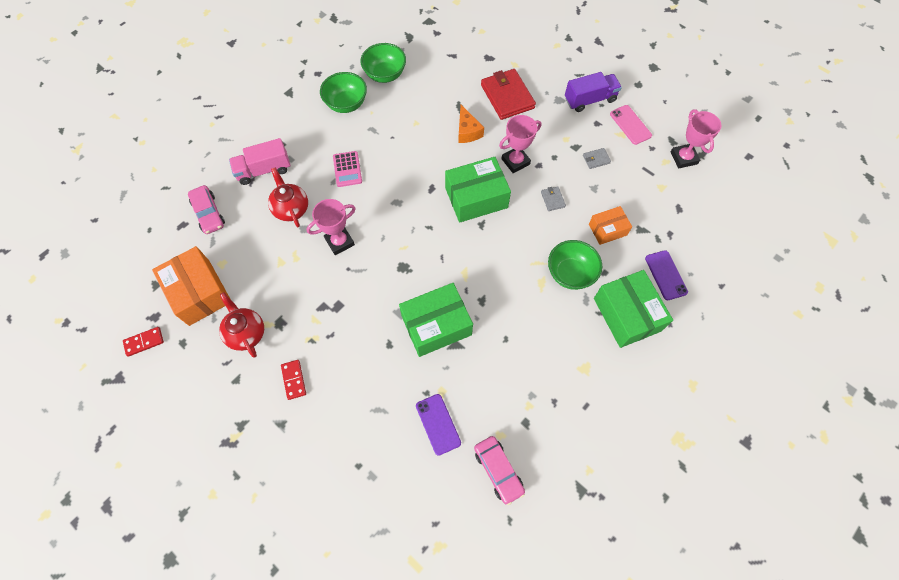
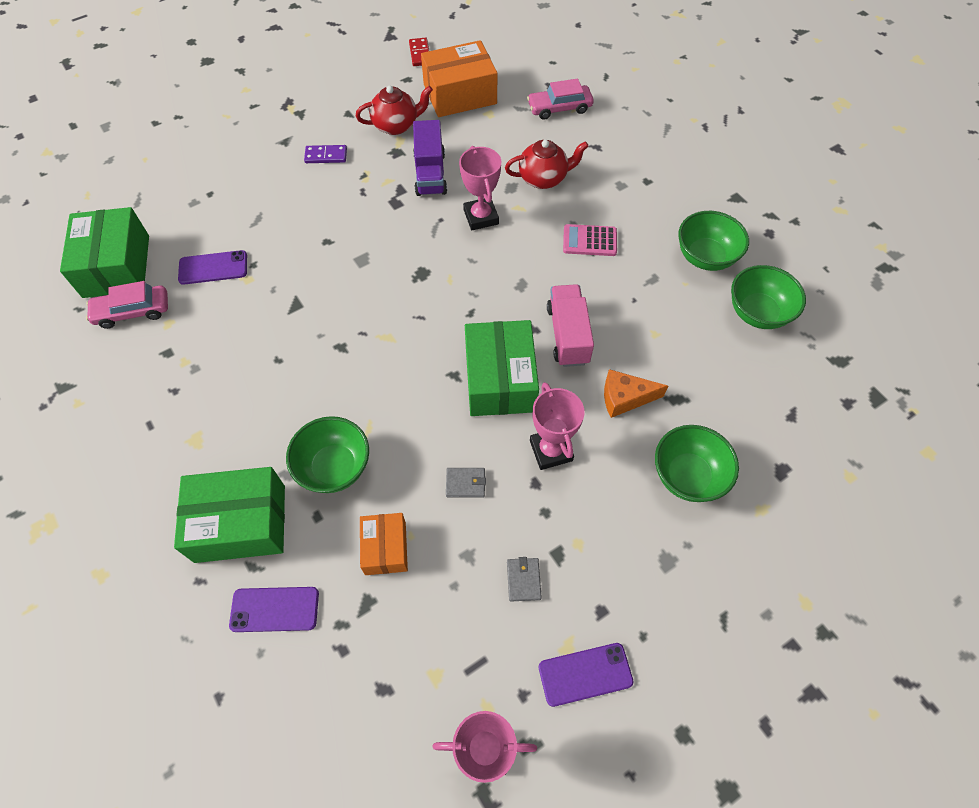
camera: 105 degrees right, 5 degrees down
(264, 170) = (609, 160): pink truck -> pink truck (568, 335)
(294, 380) = (326, 156): red domino -> purple domino
(436, 325) = (329, 291): green box -> green box (116, 266)
(507, 96) = (687, 476): red wallet -> green bowl
(590, 100) = (658, 618): purple truck -> purple truck (430, 173)
(630, 125) = (585, 674): pink phone -> purple phone

